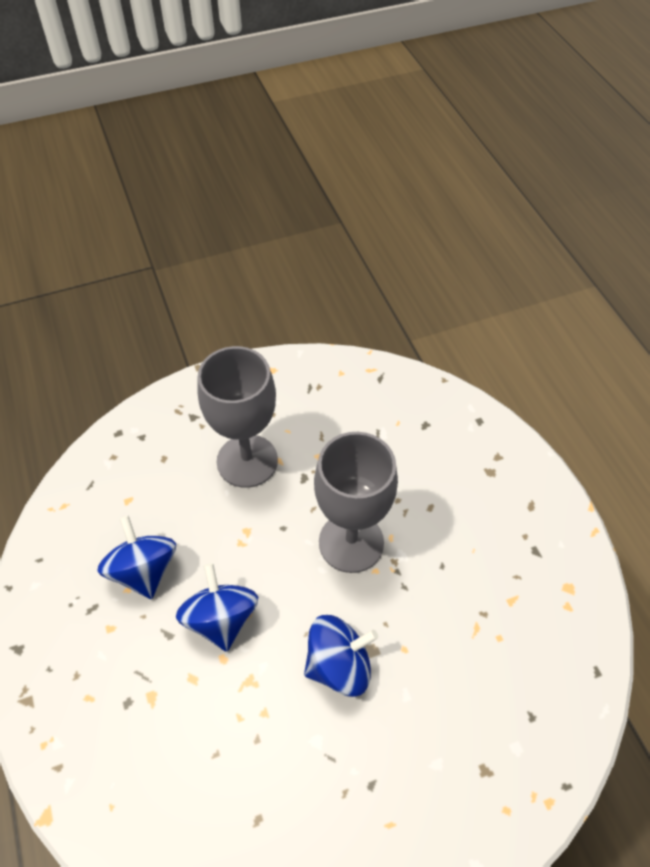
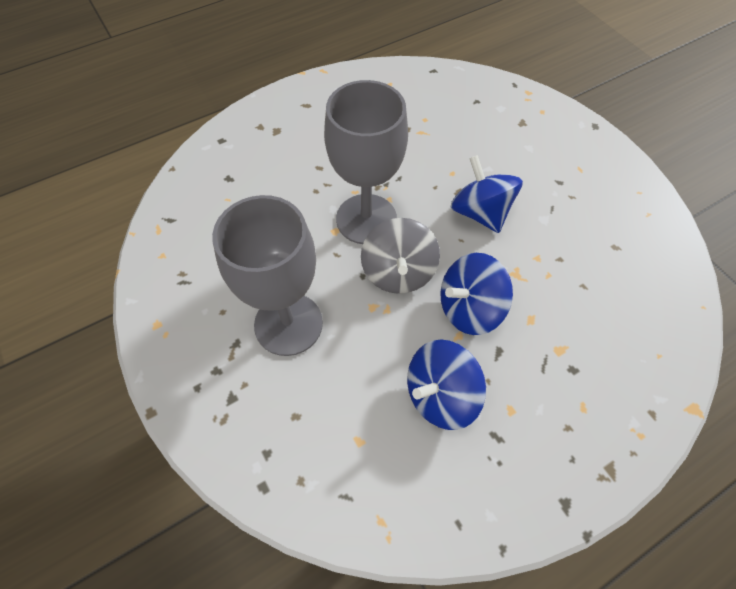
camera: 100 degrees left, 5 degrees up
(279, 561) = (398, 272): none -> grey spinning top

